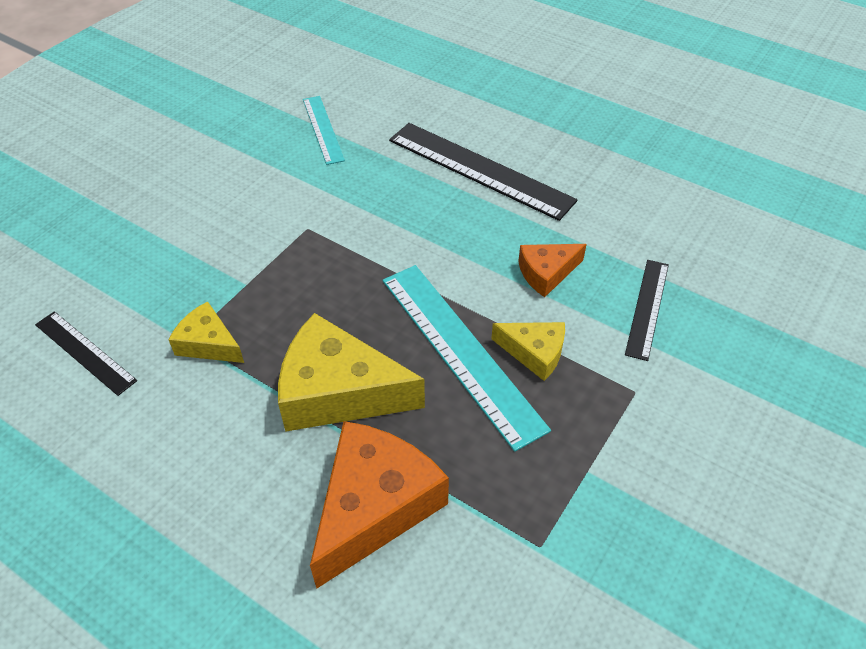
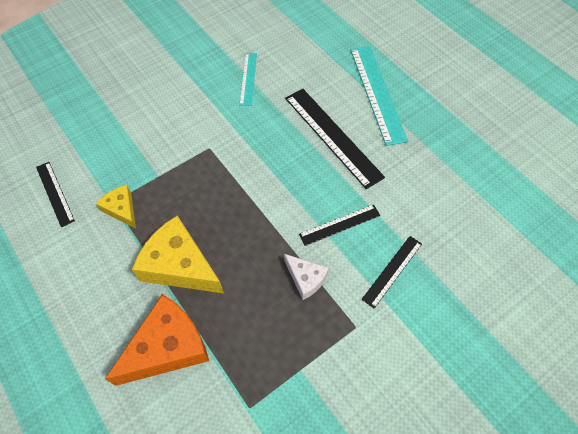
camera: 20 degrees right, 10 degrees up
(460, 351) = (262, 262): turquoise ruler -> turquoise ruler (377, 93)
(534, 353) = (305, 279): yellow cheese -> white cheese
(546, 273) = (340, 225): orange cheese -> black ruler

